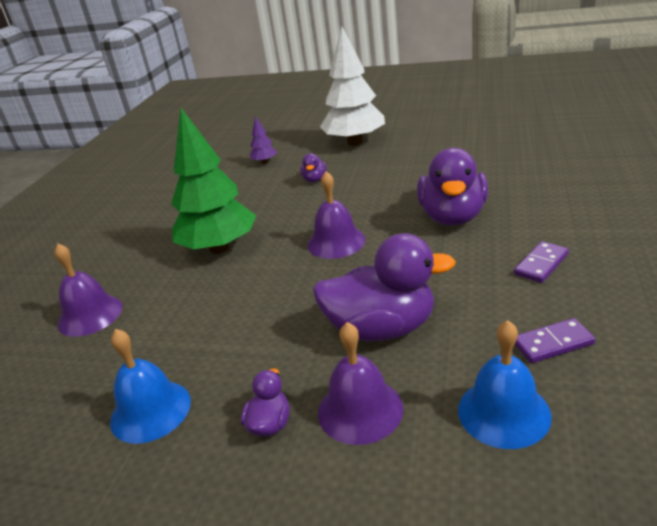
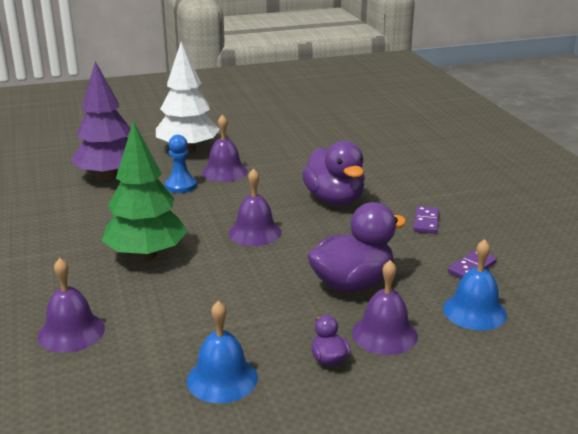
camera: 35 degrees left, 5 degrees down
(265, 162) = (109, 176): purple tree -> purple tree, size x2.34
(314, 179) = (181, 186): purple duck -> blue pawn
(367, 169) = (224, 171): none -> purple bell

